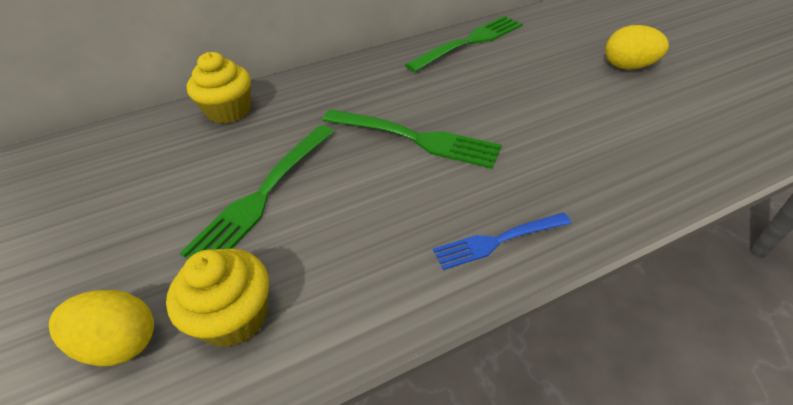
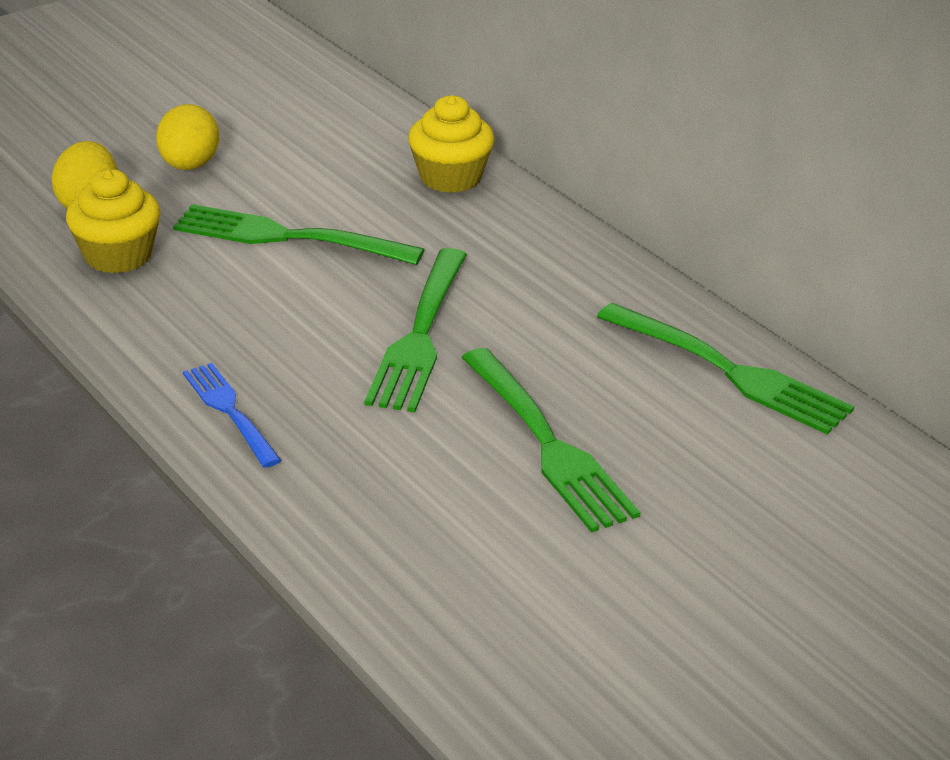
camera: 75 degrees right, 10 degrees down
(532, 101) = (546, 443): none -> green fork
(628, 66) = (701, 563): yellow egg -> yellow egg (189, 166)

